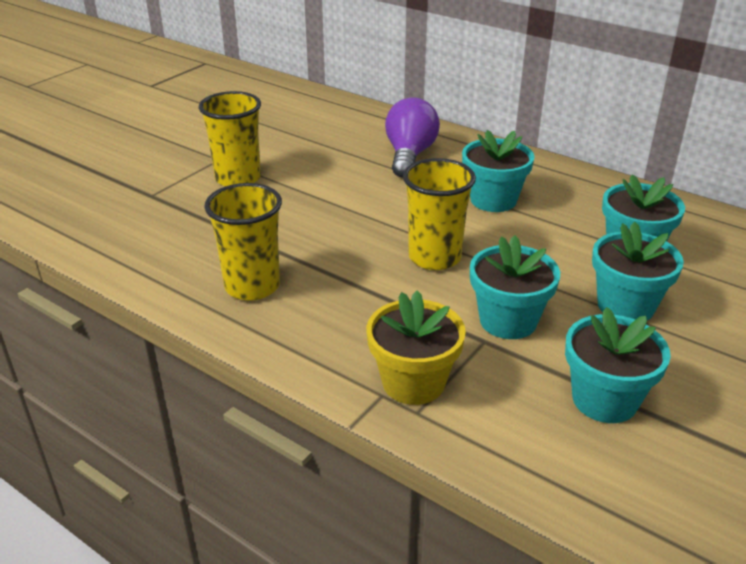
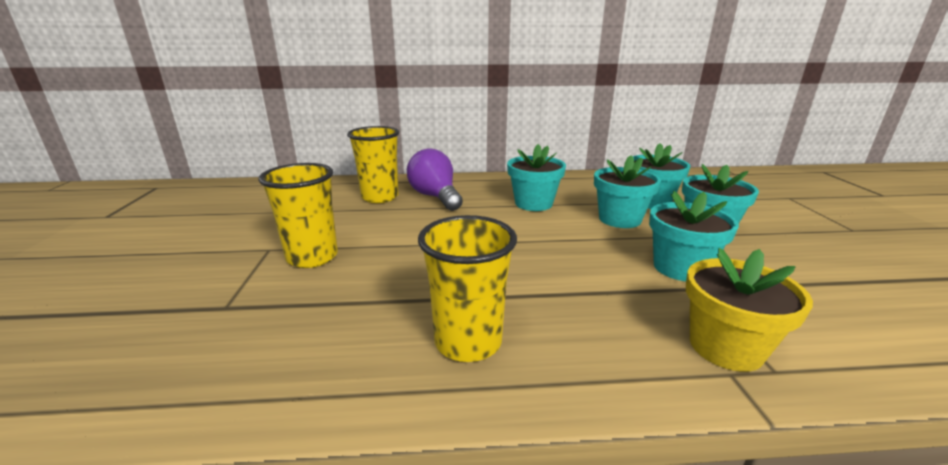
camera: 40 degrees left, 10 degrees down
(434, 257) = (564, 250): yellow cup -> yellow cup (380, 197)
(604, 400) = (816, 287): turquoise flower pot -> turquoise flower pot (619, 219)

